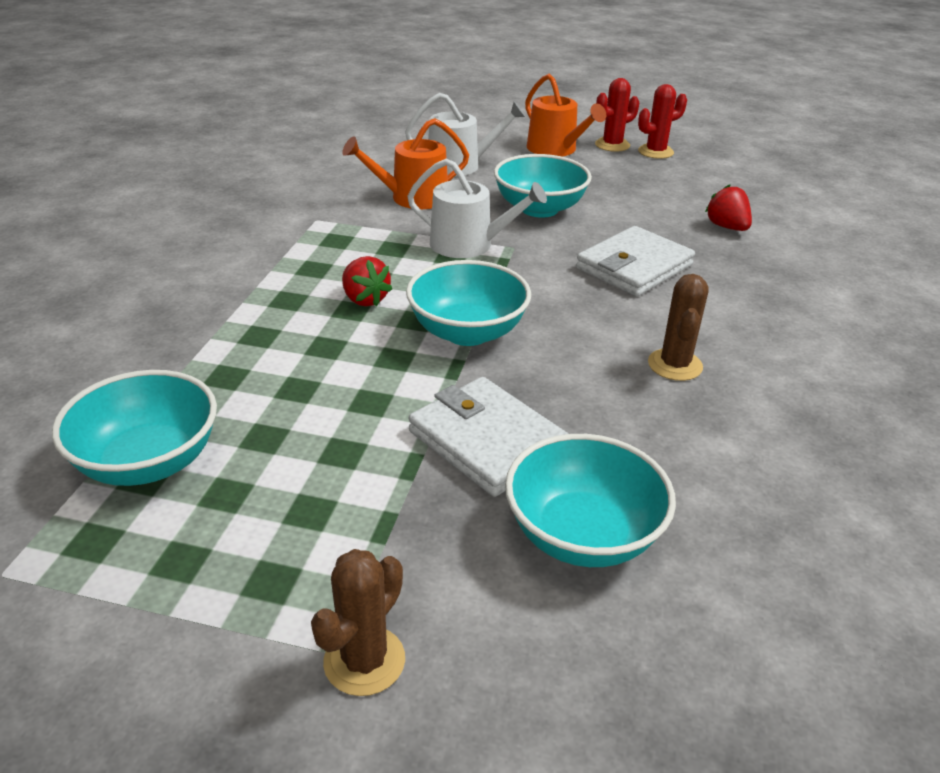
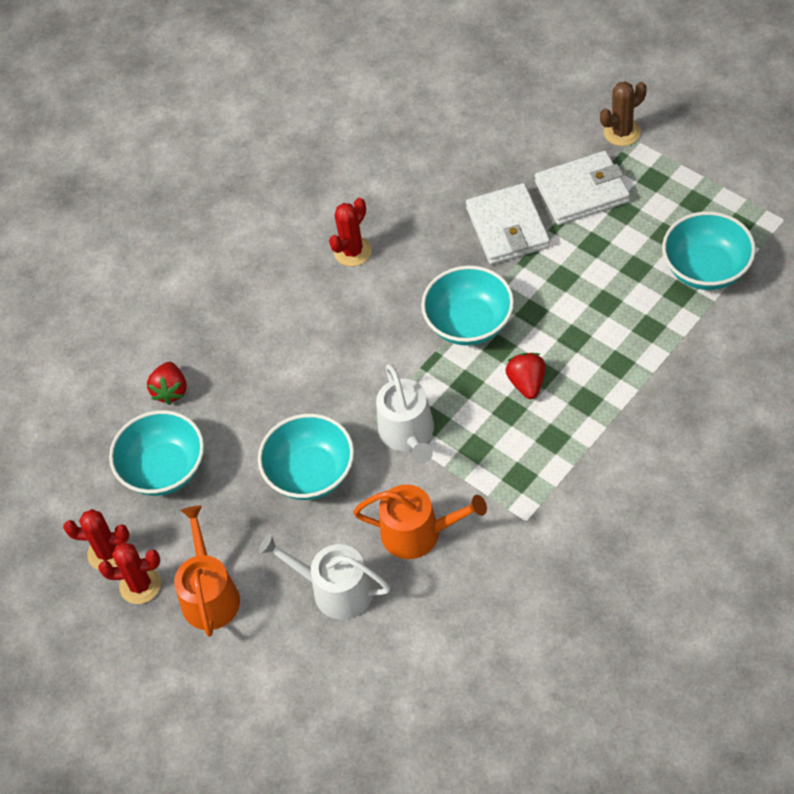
camera: 145 degrees left, 20 degrees up
(469, 244) = (408, 433): white watering can -> white watering can turned 150 degrees counterclockwise
(582, 535) = (492, 159): turquoise bowl -> turquoise bowl (164, 469)
(634, 267) = (295, 360): white wallet -> white wallet (582, 191)
(675, 365) = (352, 251): brown cactus -> red cactus

